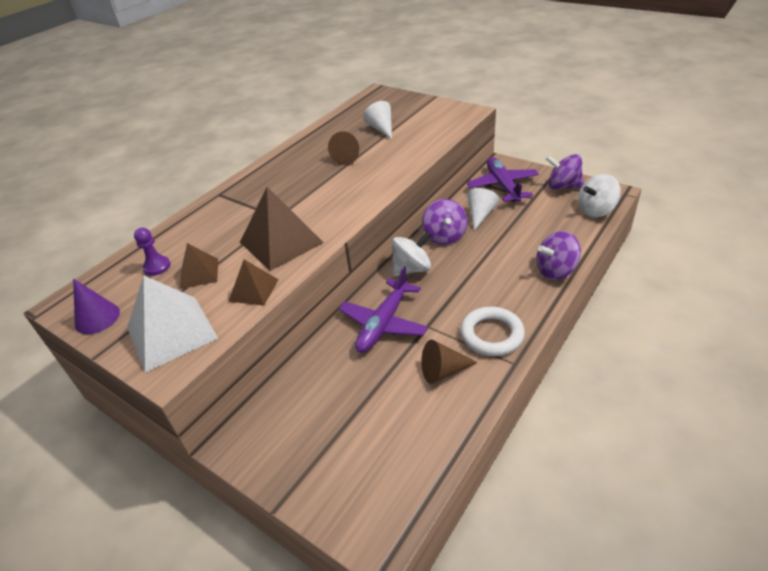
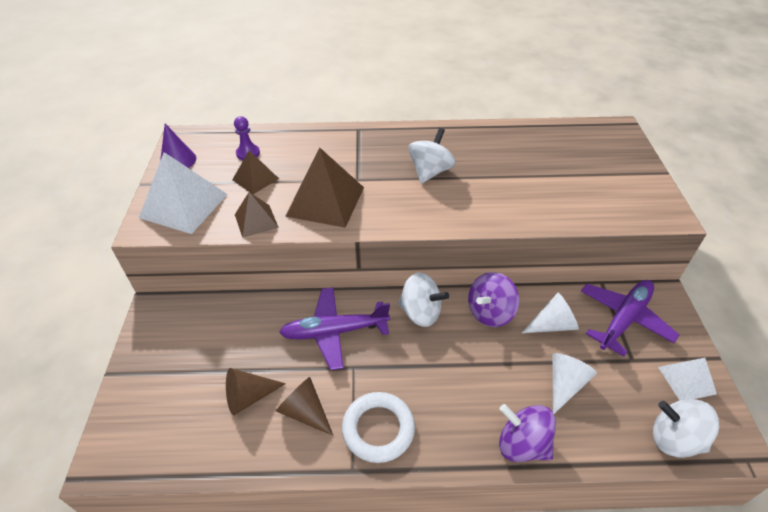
camera: 50 degrees right, 5 degrees up
(317, 179) = (430, 172): none -> white spinning top
(348, 157) = (484, 171): brown cone -> brown cone (249, 397)
(381, 129) = (556, 167): white cone -> white cone (565, 384)
(563, 186) = (686, 380): purple spinning top -> white pyramid

